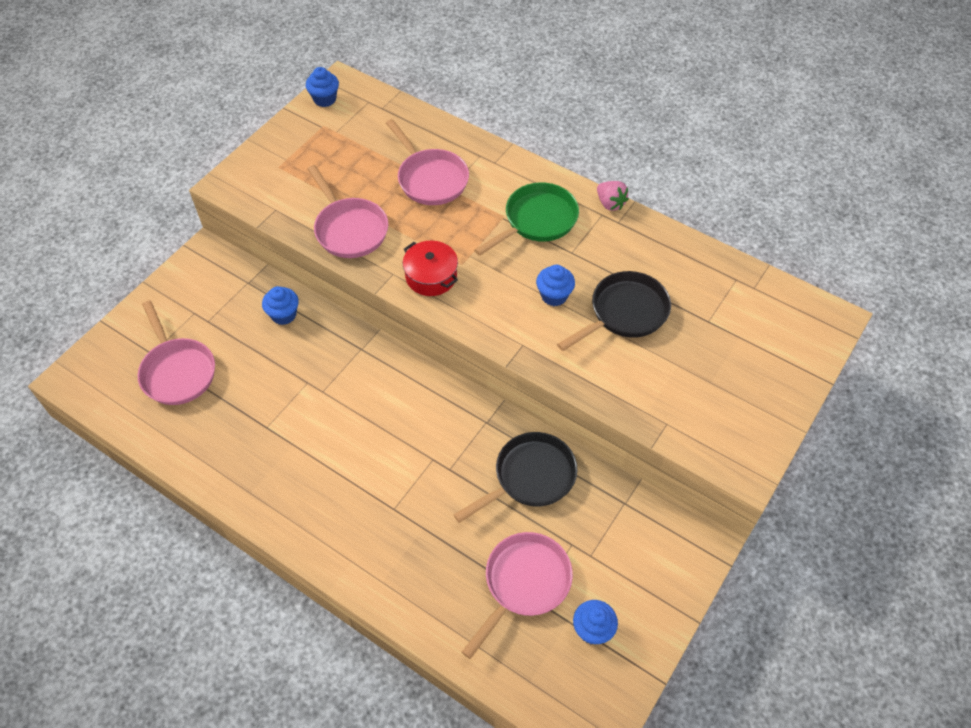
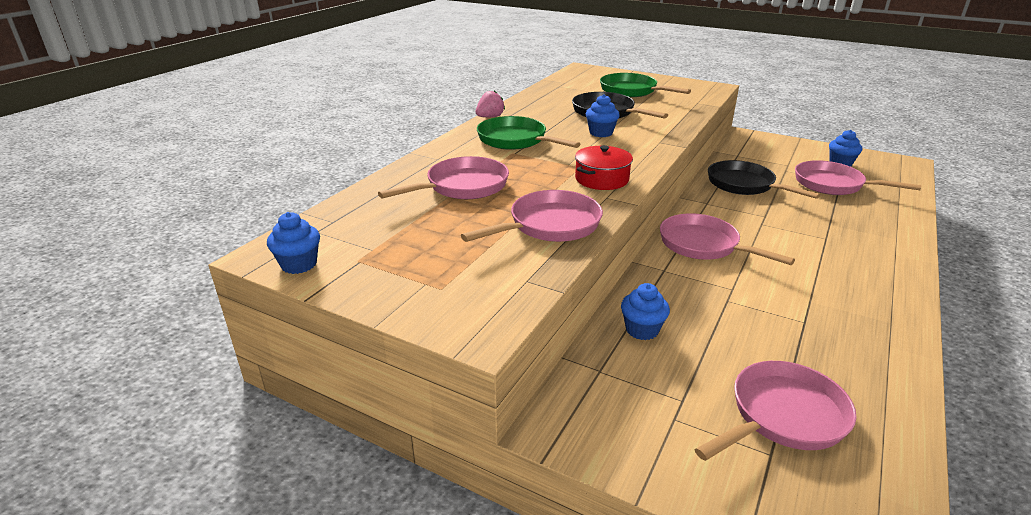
camera: 95 degrees left, 25 degrees down
(397, 391) = (703, 245): none -> pink pan
(717, 357) = (631, 91): none -> green pan

